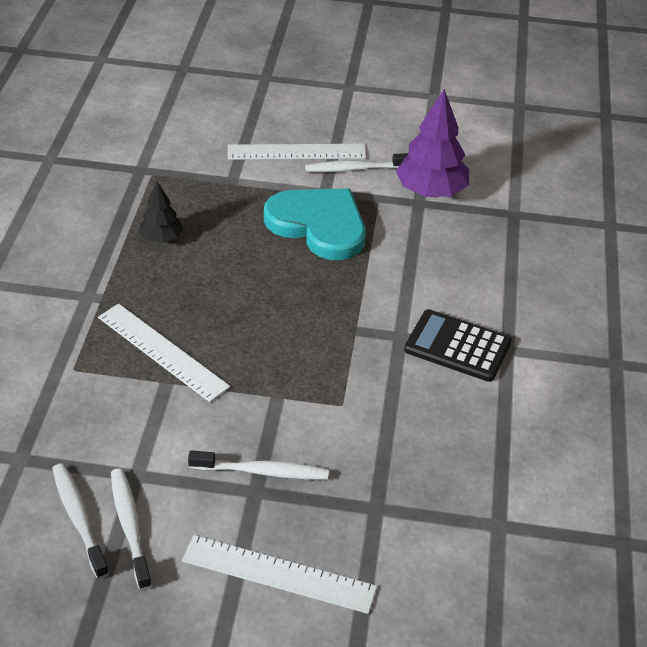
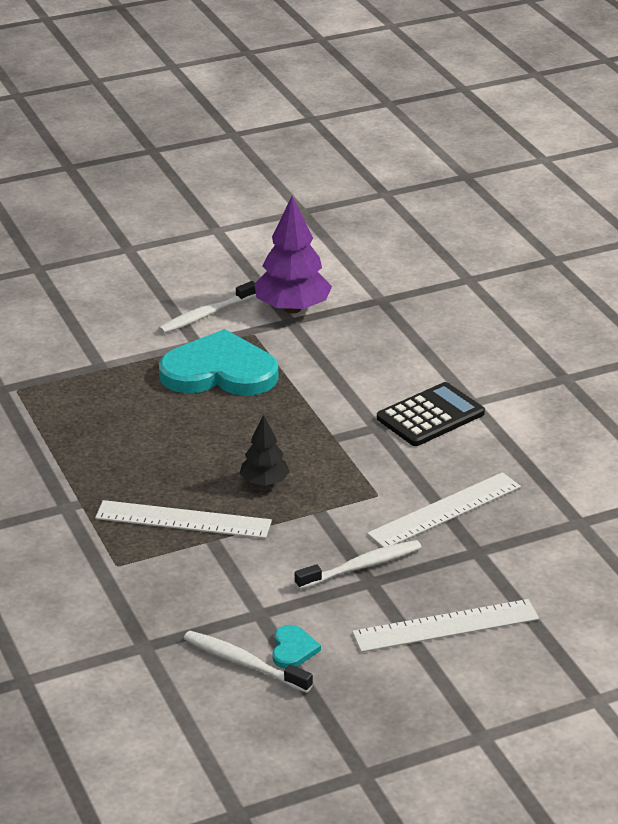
camera: 30 degrees left, 10 degrees down
(130, 526) = (293, 649): white toothbrush -> turquoise heart
(161, 238) = (84, 436): black tree -> black tree (264, 482)
(296, 152) = (136, 321): white ruler -> white ruler (445, 510)
(457, 346) = (430, 416): black calculator -> black calculator turned 150 degrees clockwise

